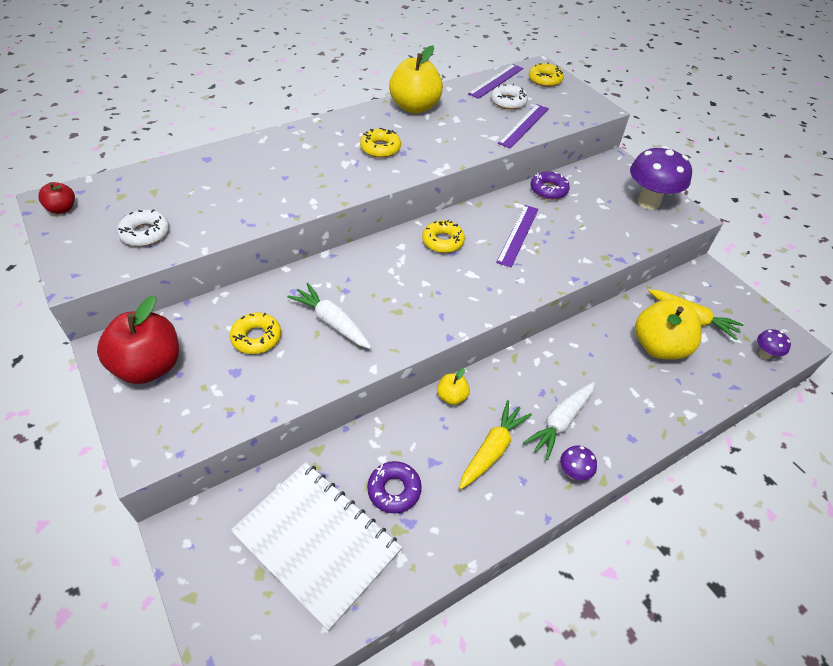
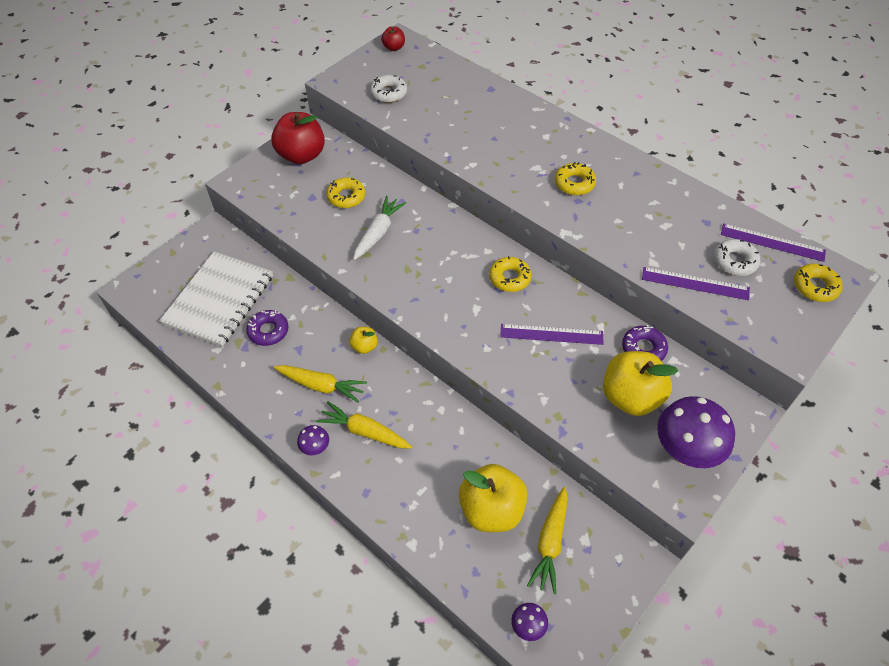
camera: 75 degrees right, 5 degrees up
(415, 107) = (663, 189): yellow apple -> yellow apple (630, 397)
(560, 422) = (364, 431): white carrot -> yellow carrot

